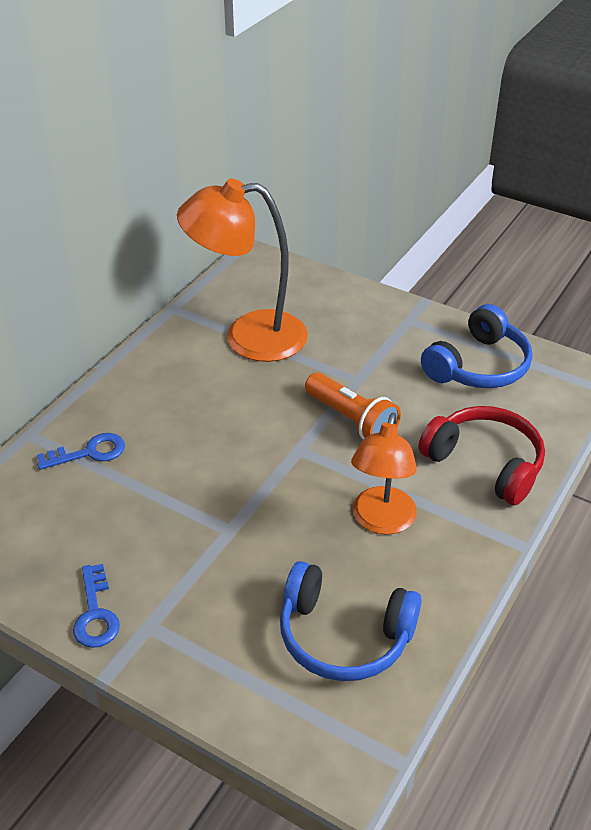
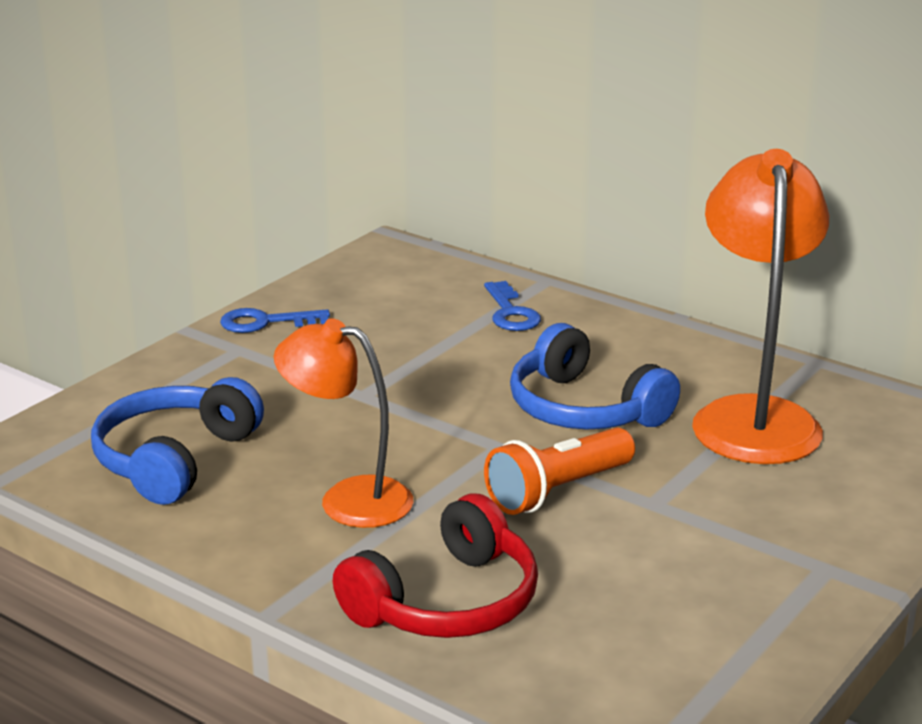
camera: 95 degrees right, 15 degrees down
(478, 366) = (696, 628): blue headphones -> blue headphones (584, 409)

